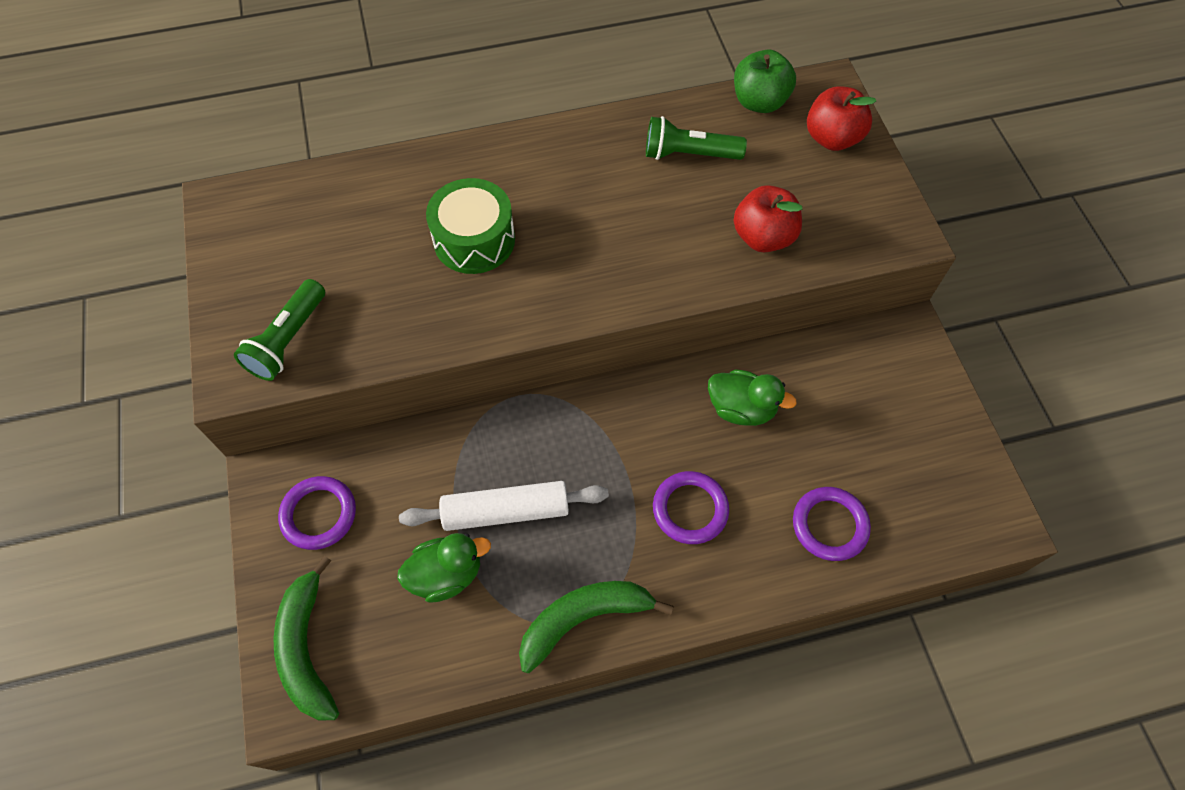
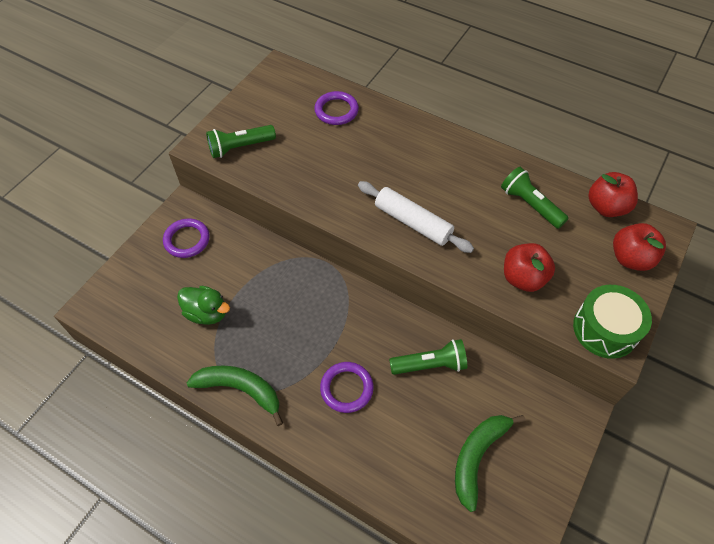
camera: 45 degrees right, 5 degrees down
(307, 648) = (122, 291): green banana -> green banana (477, 457)
(474, 240) = (369, 165): green drum -> green drum (605, 329)
(506, 511) = (262, 309): white rolling pin -> white rolling pin (413, 222)
(741, 408) = (430, 364): green duck -> green flashlight
(759, 102) = (606, 207): green apple -> red apple
(829, 525) = (410, 466): purple ring -> purple ring (336, 111)

